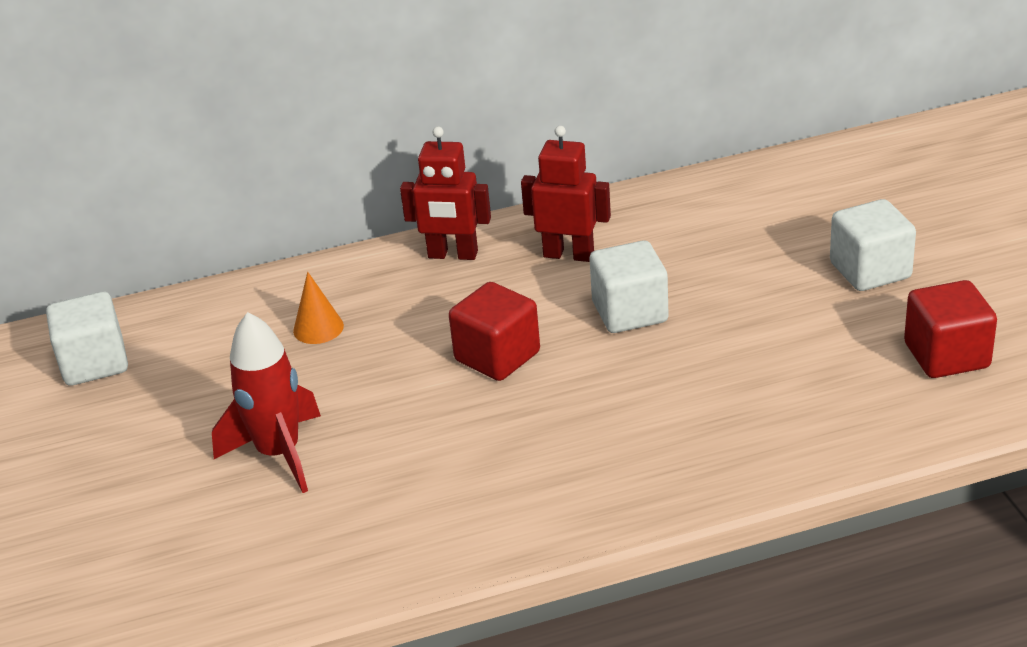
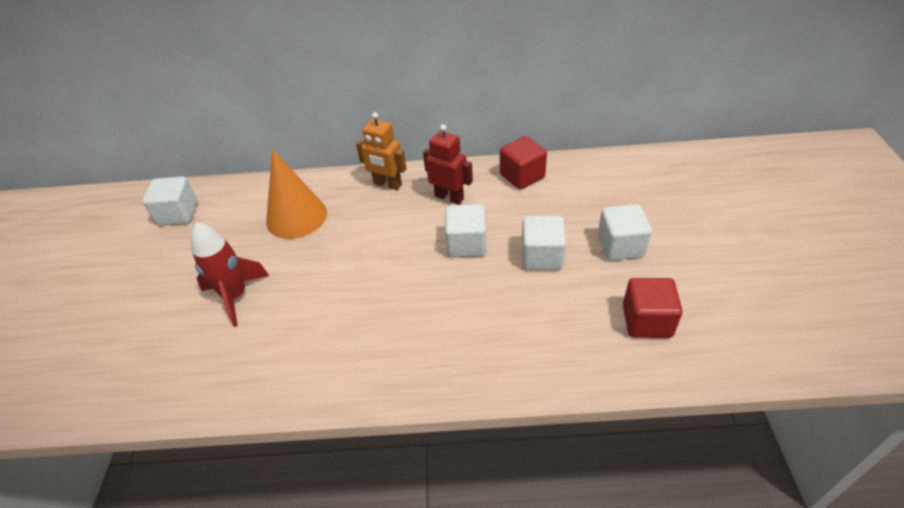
camera: 15 degrees right, 10 degrees up
(318, 328) = (296, 217): orange cone -> orange cone, size x2.12
(452, 255) = (387, 184): red robot -> orange robot
(497, 357) = (380, 258): red cube -> red cube (522, 176)
(756, 306) = (541, 256): none -> white cube

